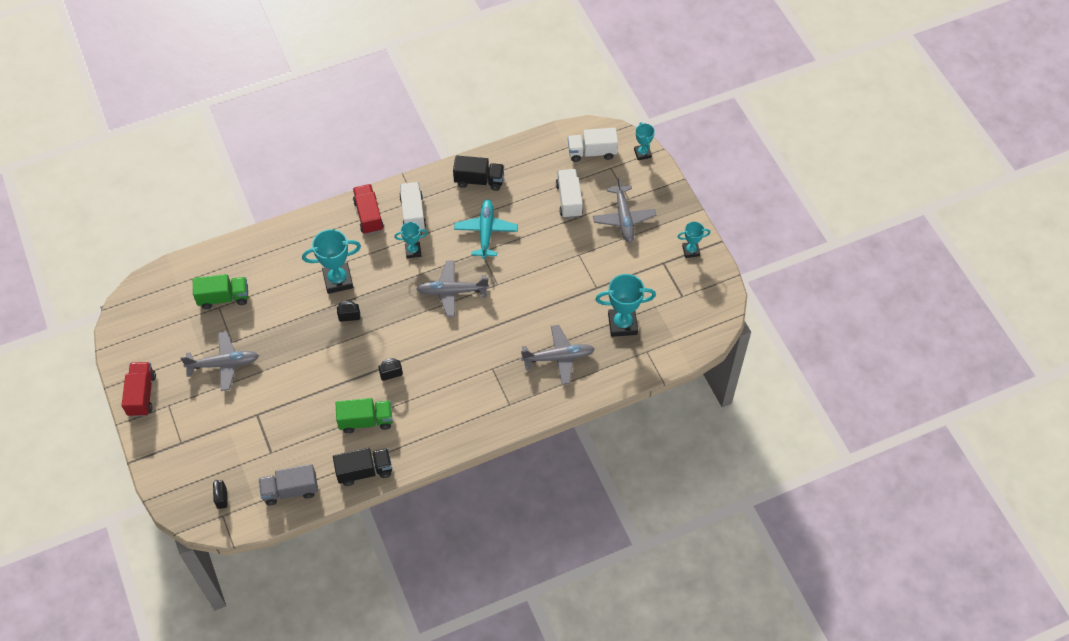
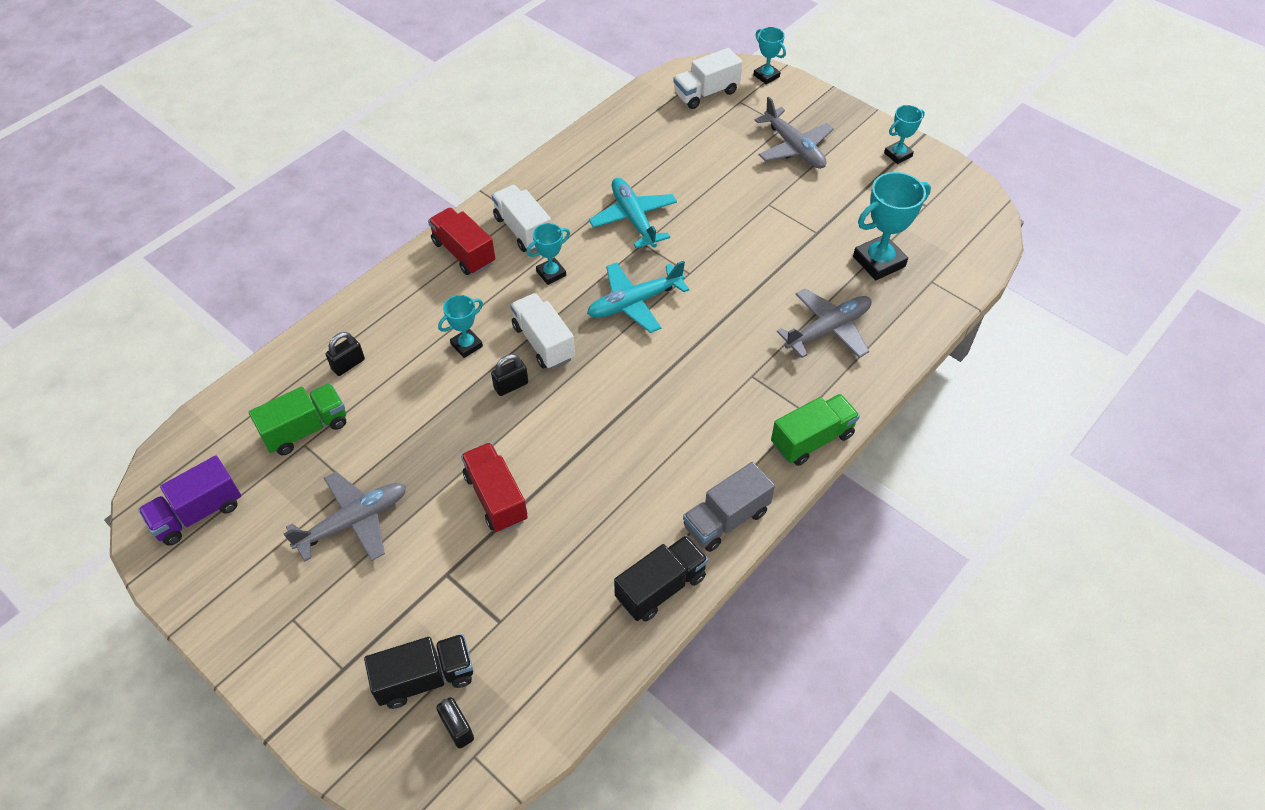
camera: 25 degrees left, 5 degrees down
(142, 395) = (239, 621): red truck -> red truck (496, 497)
(146, 325) = (198, 513): none -> purple truck
(290, 490) = (563, 666): grey truck -> grey truck (726, 519)
(338, 280) = (466, 345): turquoise trophy -> turquoise trophy, size x0.58
(366, 421) = (619, 515): green truck -> green truck (812, 439)
(391, 374) = (617, 437): black padlock -> black padlock (348, 364)
(452, 291) = (635, 302): grey plane -> turquoise plane
(479, 180) = (587, 166): black truck -> black truck (425, 678)
(569, 200) = (714, 150): white truck -> white truck (543, 342)

